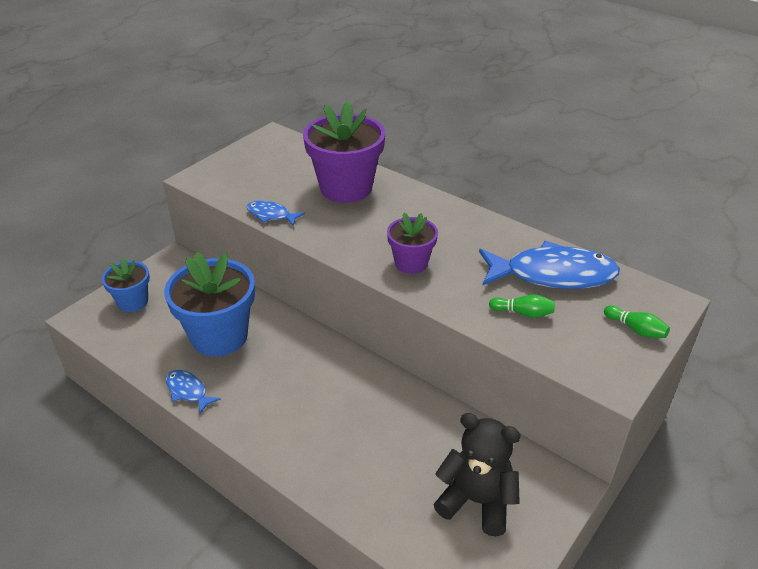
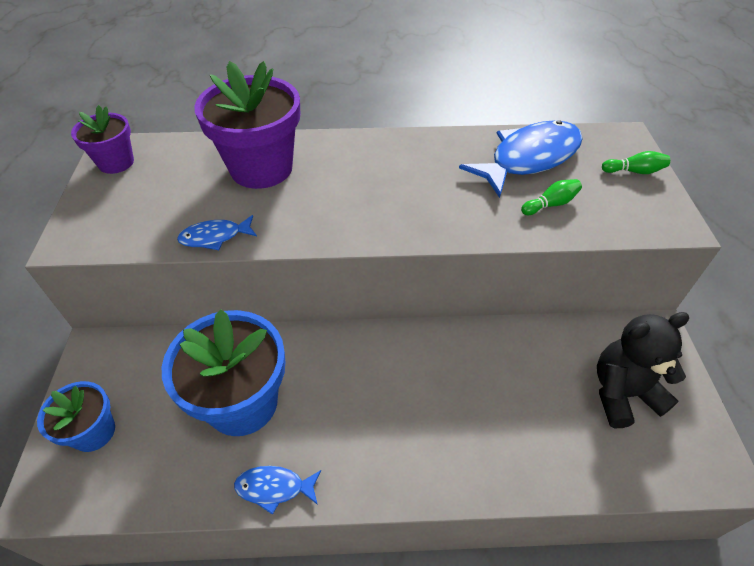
camera: 40 degrees left, 10 degrees up
(411, 263) = (412, 211): purple flower pot -> purple flower pot (116, 162)

